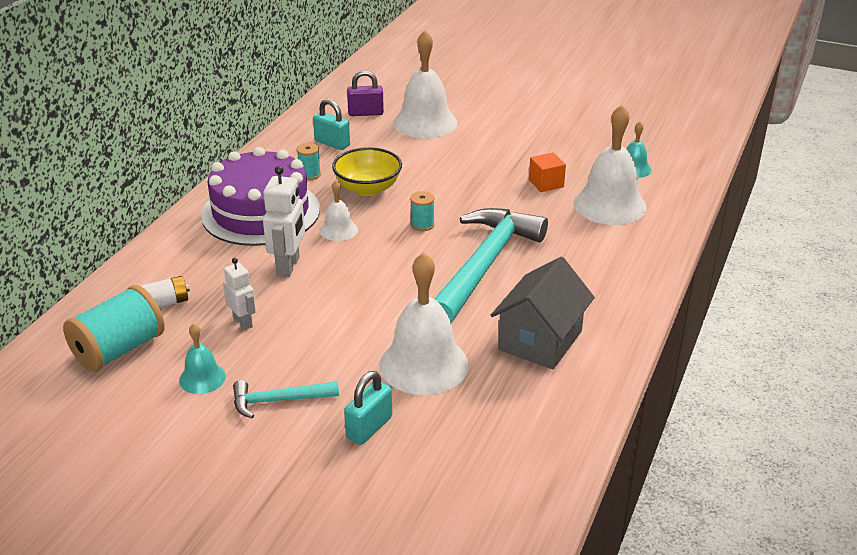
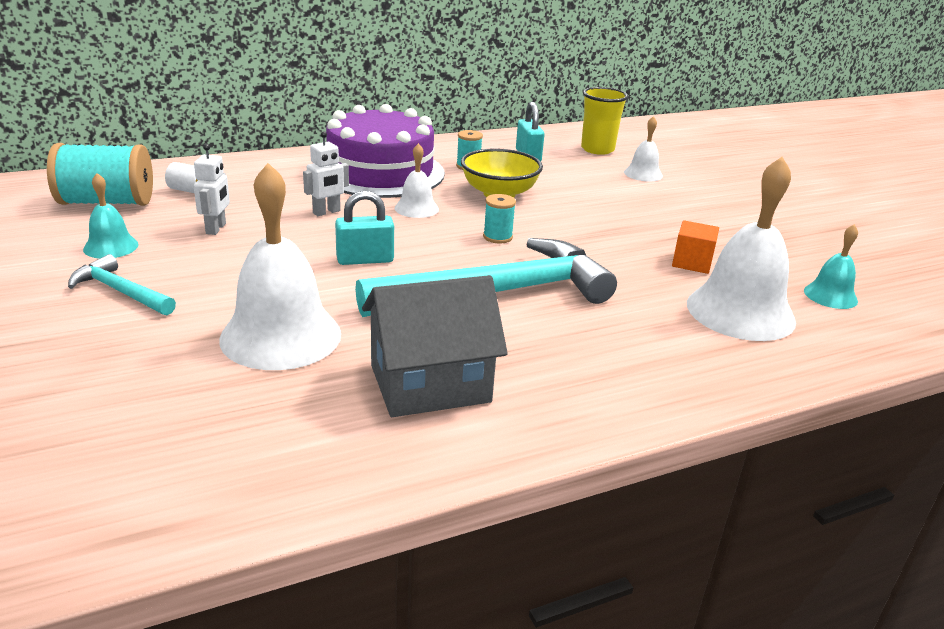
camera: 40 degrees right, 5 degrees down
(288, 266) = (327, 212): white robot -> white robot, size x0.64
(365, 113) = (597, 149): purple padlock -> yellow cup
(369, 427) = (134, 354): turquoise padlock -> turquoise padlock (365, 260)
(425, 122) = (643, 174): white bell -> white bell, size x0.51

